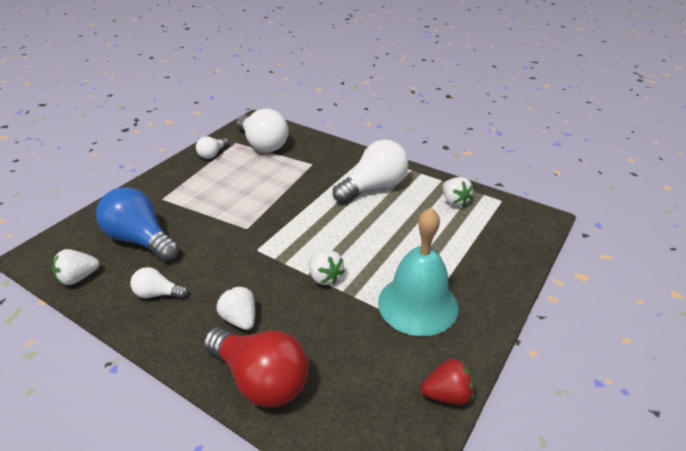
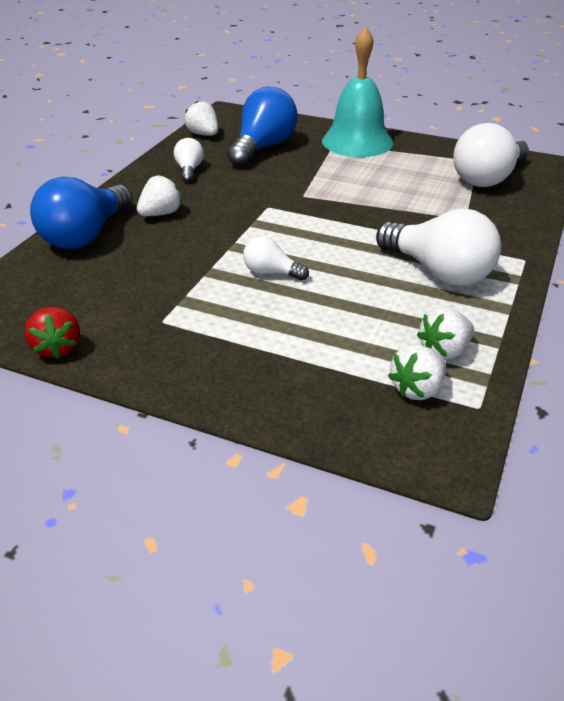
camera: 80 degrees right, 0 degrees up
(213, 154) = (439, 152): white light bulb -> white light bulb (271, 273)
(260, 379) = (86, 235): red light bulb -> blue light bulb
(325, 277) = (232, 253): white strawberry -> white strawberry (417, 389)
(417, 304) = (197, 322): turquoise bell -> turquoise bell (357, 142)

